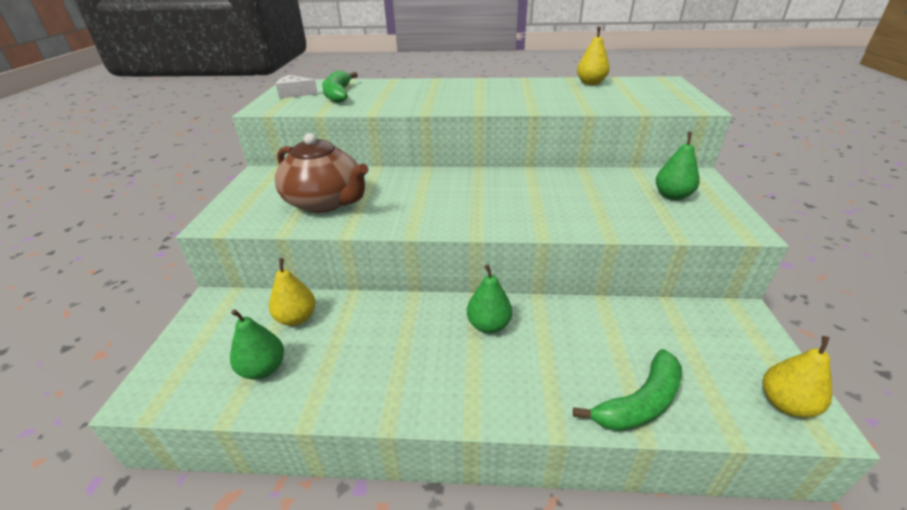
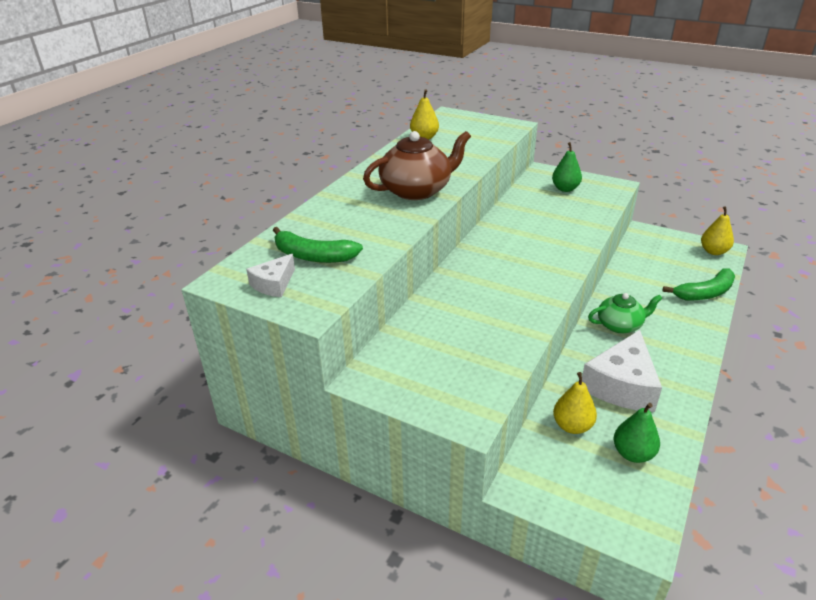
camera: 65 degrees left, 0 degrees up
(325, 202) = (472, 340): brown teapot -> brown teapot (416, 190)
(374, 344) = (621, 385): none -> white cheese
(488, 325) = (620, 325): green pear -> green teapot
(639, 403) = (704, 293): green banana -> green banana turned 75 degrees clockwise

